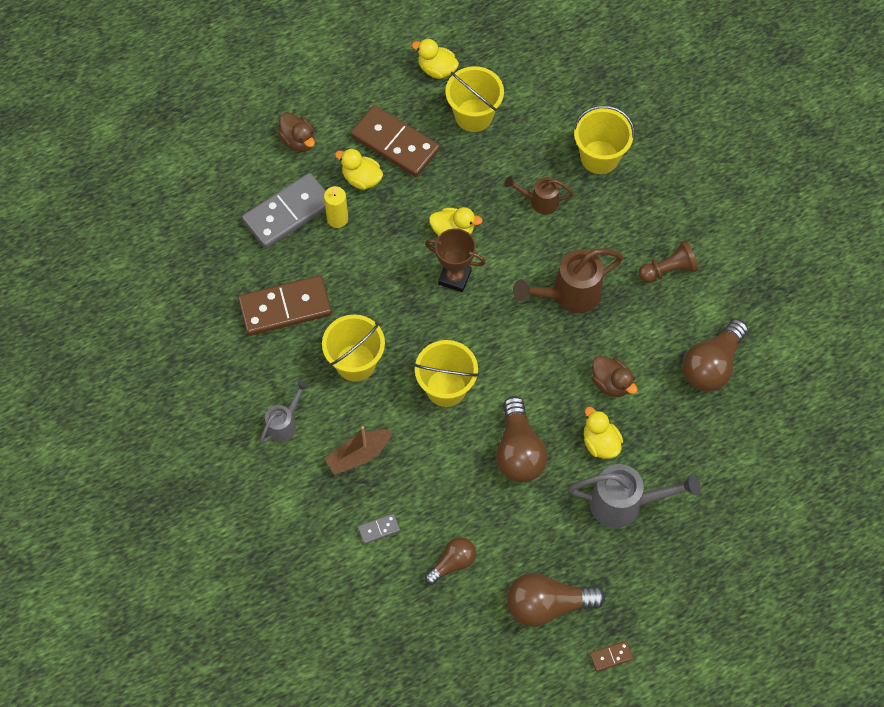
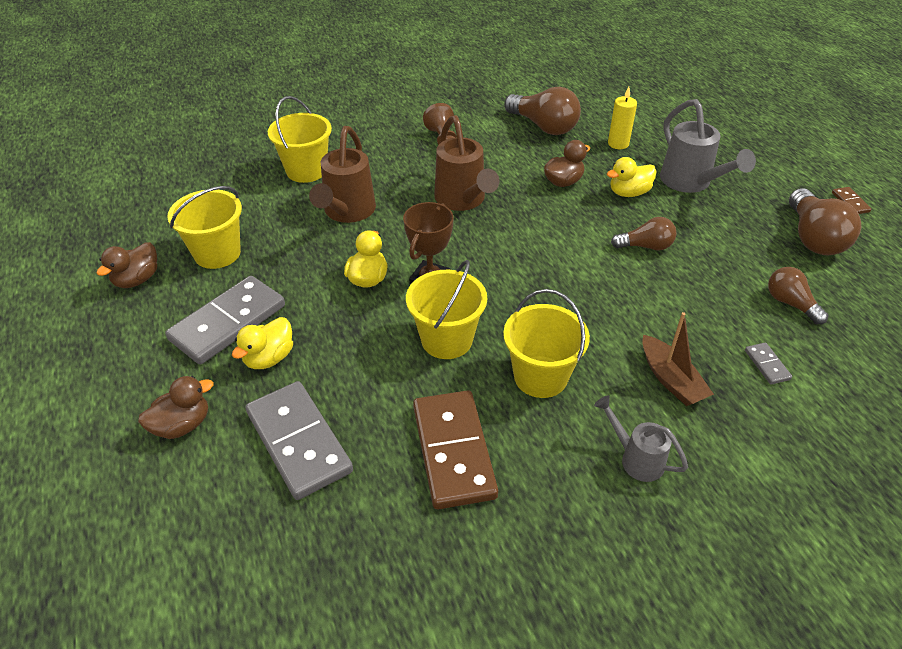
camera: 85 degrees left, 20 degrees down
(337, 219) = (323, 386): yellow candle -> yellow candle (618, 144)
(395, 143) = (228, 322): brown domino -> grey domino
(437, 69) = (137, 279): yellow duck -> brown duck
(446, 388) = (573, 296): yellow bucket -> yellow bucket (447, 340)
(518, 451) = (645, 246): brown light bulb -> brown light bulb, size x0.60
(539, 201) = (347, 212): brown watering can -> brown watering can, size x1.70
(625, 503) = (690, 183): grey watering can -> grey watering can turned 150 degrees clockwise

